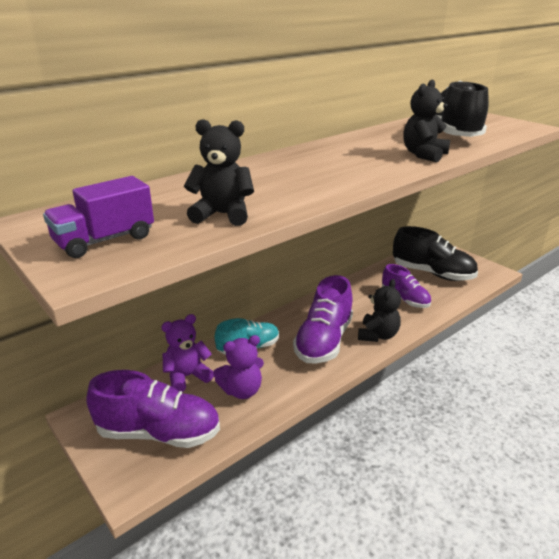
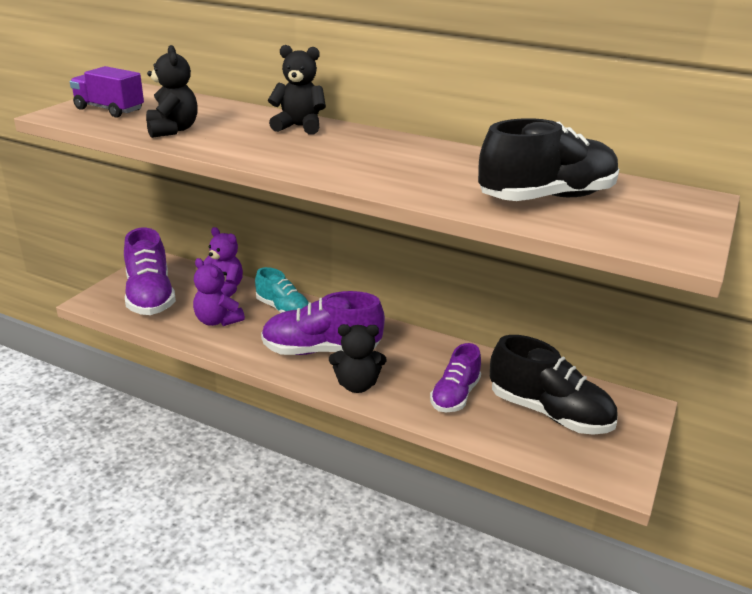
camera: 65 degrees right, 0 degrees up
(424, 155) = (421, 187): black teddy bear -> black teddy bear (299, 127)
(432, 273) = (549, 413): black shoe -> black shoe turned 60 degrees counterclockwise

